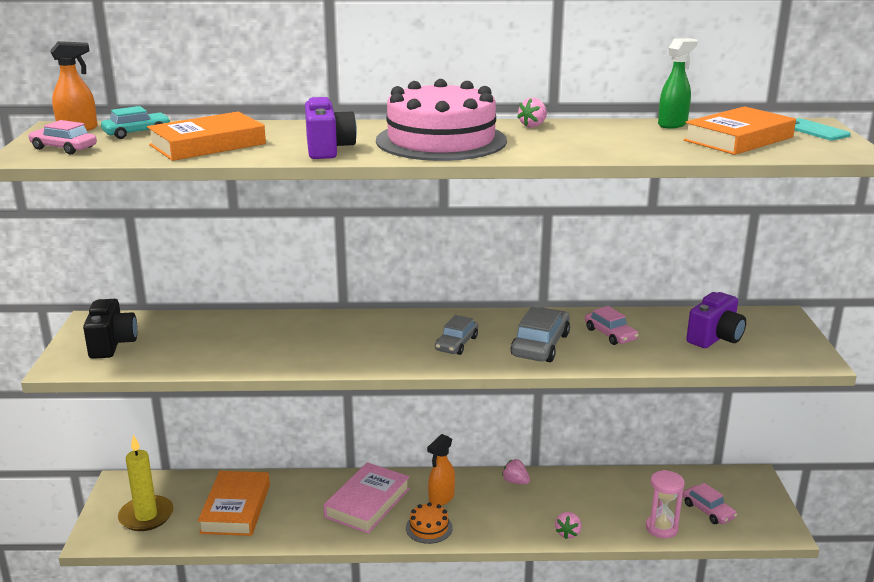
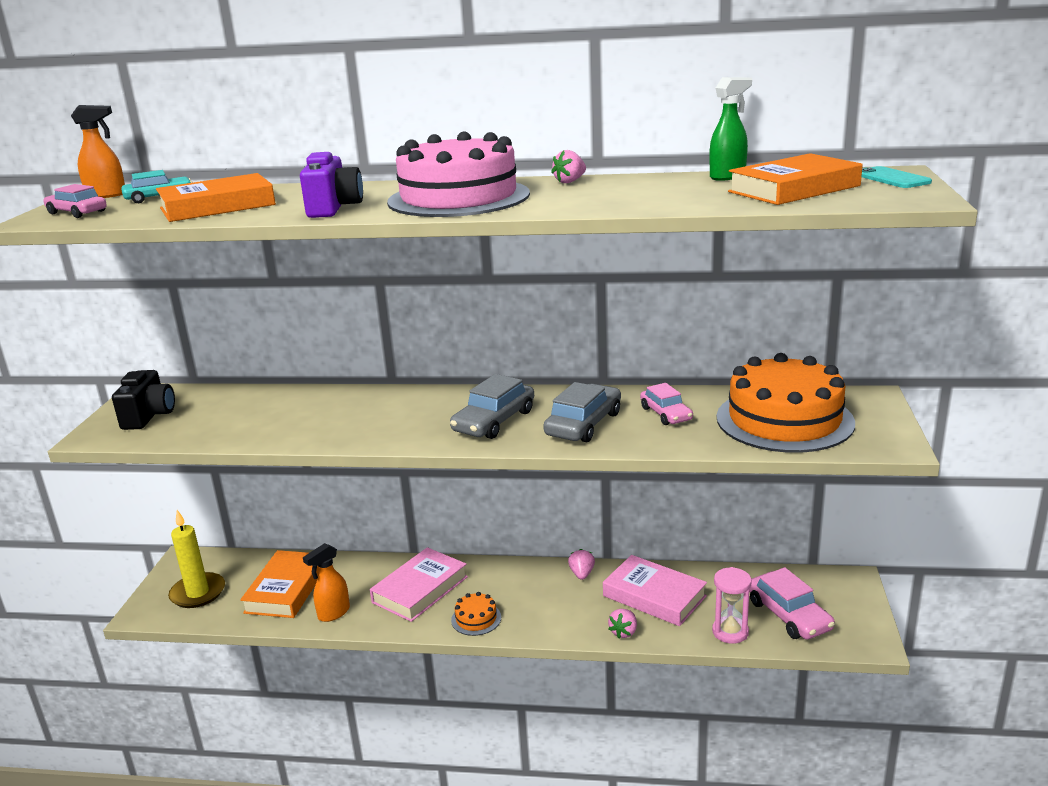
camera: 10 degrees right, 0 degrees up
(441, 498) = (497, 588): orange spray bottle -> orange spray bottle (333, 613)
(456, 344) = (494, 421): grey car -> grey car, size x1.53
(515, 481) = (582, 574): pink strawberry -> pink strawberry turned 45 degrees clockwise
(586, 499) = (654, 596): none -> pink book
(708, 510) = (788, 615): pink car -> pink car, size x1.53
(715, 338) = (784, 420): purple camera -> orange cake

